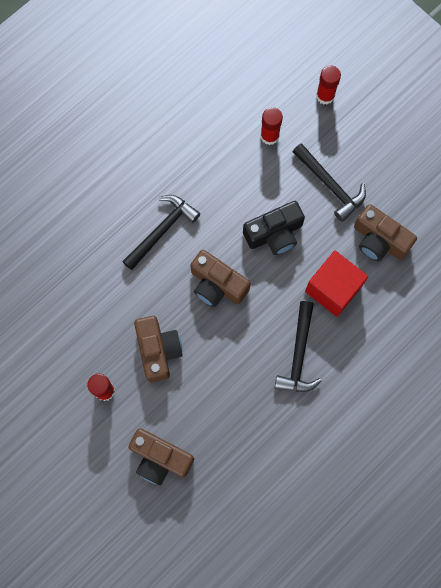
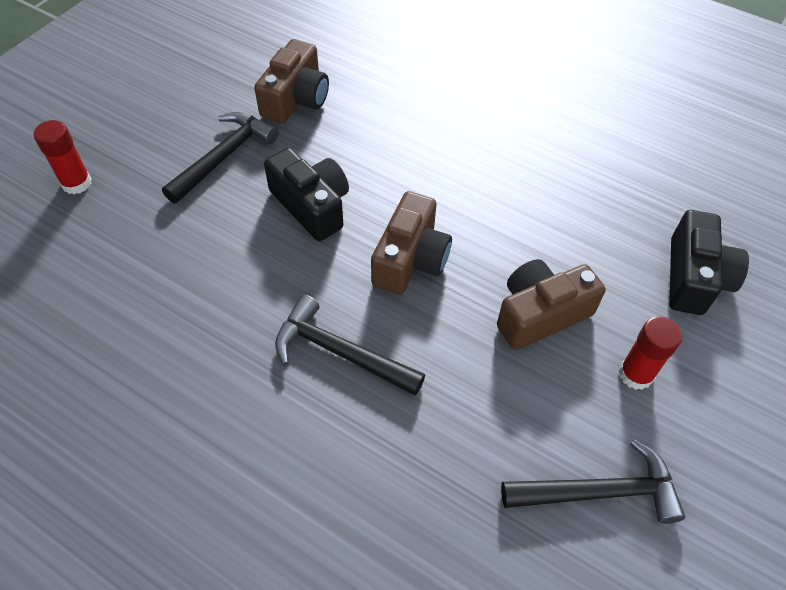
camera: 105 degrees left, 20 degrees down
(160, 458) = (694, 277): brown camera -> black camera
(269, 136) = (149, 238): red glue stick -> none
(299, 354) = (478, 153): black hammer -> black hammer (598, 492)
(333, 289) = (376, 132): red cube -> none

